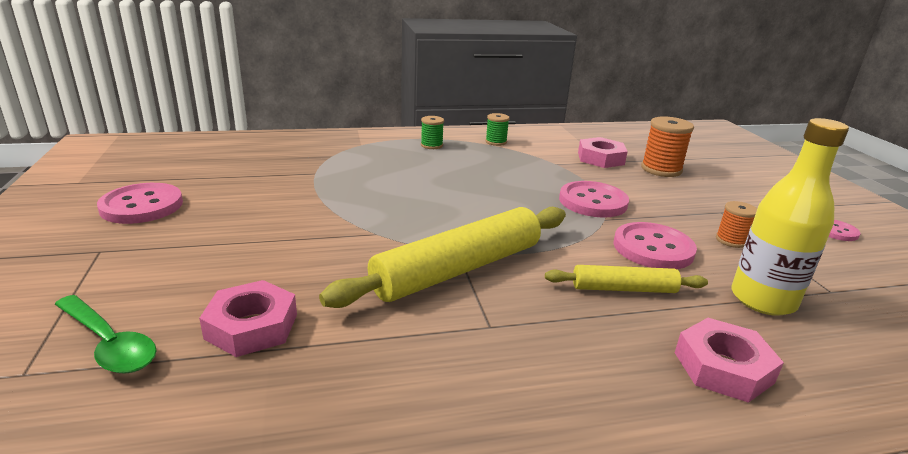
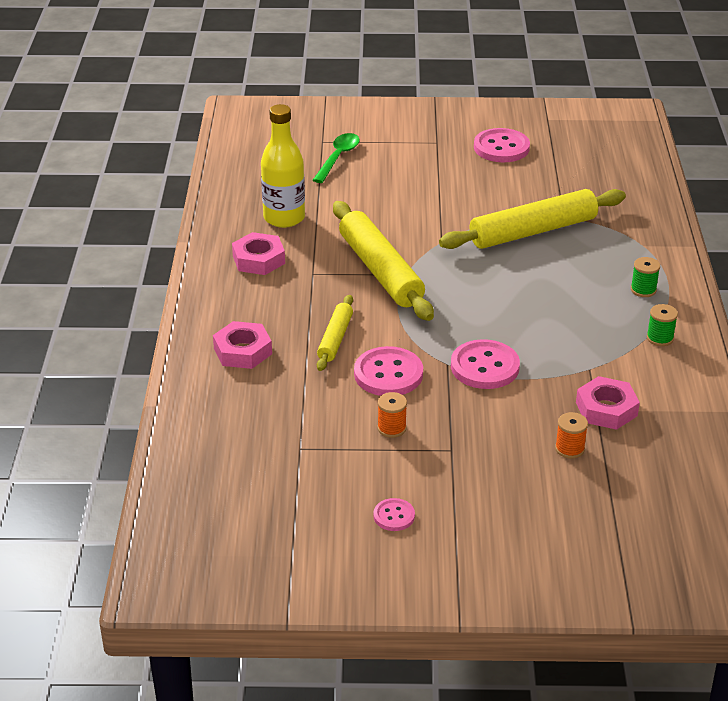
camera: 105 degrees right, 10 degrees up
(109, 343) = (338, 158): green spoon -> green spoon turned 150 degrees clockwise
(252, 326) = (339, 195): pink nut -> pink nut (258, 259)
(344, 186) = (533, 231): none -> yellow rolling pin
(661, 169) = (569, 449): orange spool -> orange spool, size x0.59
(763, 300) = (301, 402): yellow bottle -> yellow bottle (284, 218)

